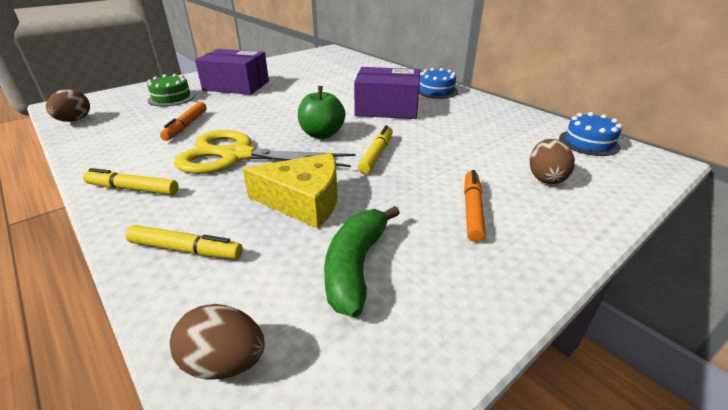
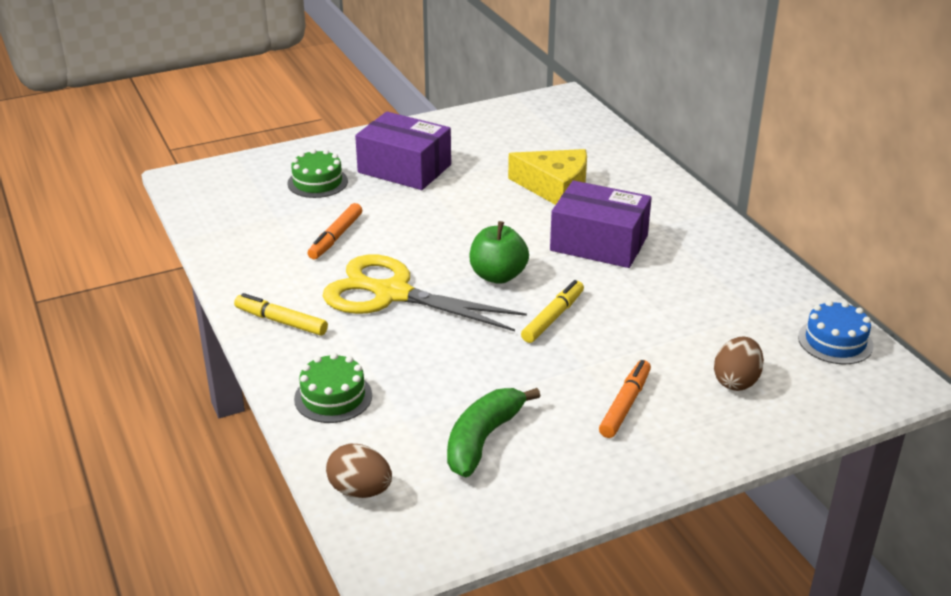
camera: 15 degrees right, 0 degrees up
(74, 120) = (204, 209): brown egg -> none
(186, 250) = (333, 397): yellow marker -> green cake
(304, 201) = (453, 364): yellow cheese -> yellow cheese (555, 187)
(436, 91) = (687, 218): blue cake -> none

